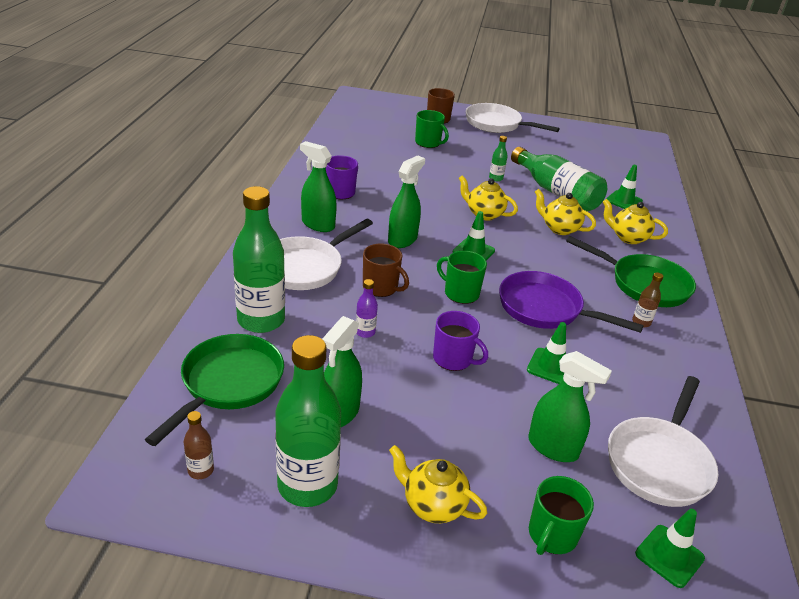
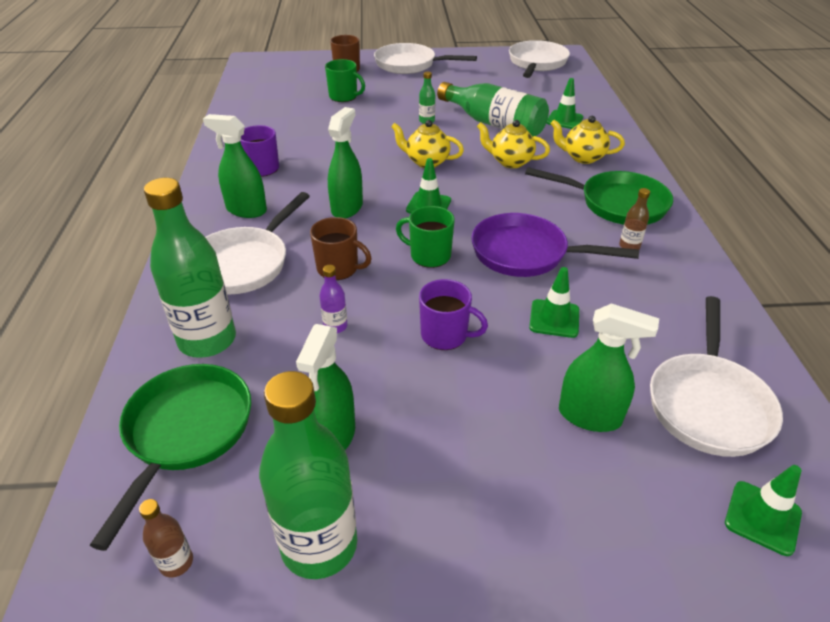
camera: 10 degrees left, 5 degrees up
(433, 505) = (478, 529): yellow teapot -> none
(552, 535) = (627, 529): green mug -> none
(617, 144) = (537, 63): none -> white pan

